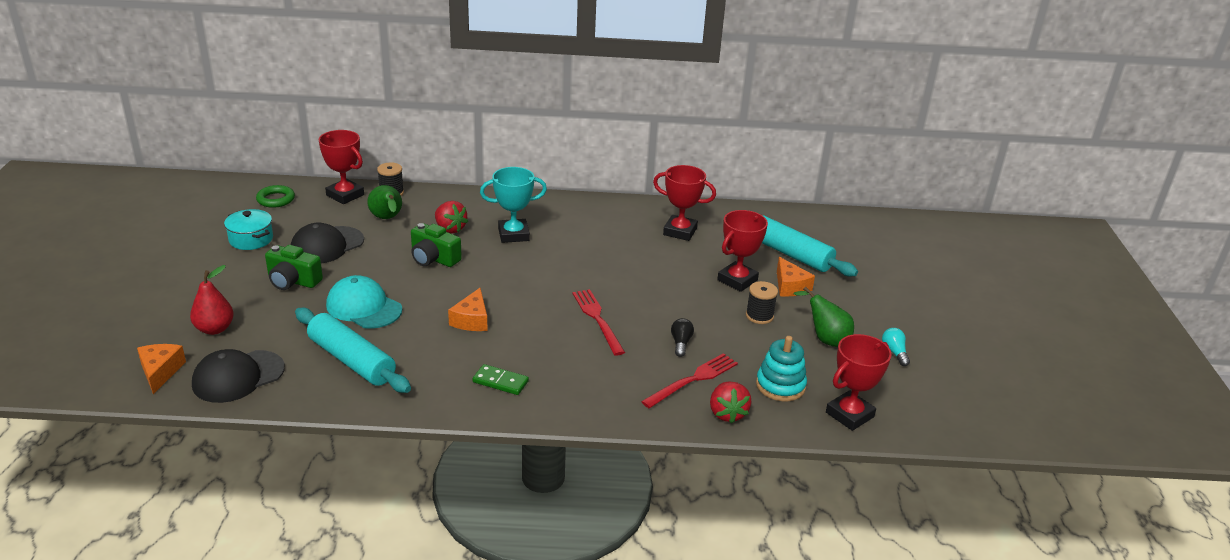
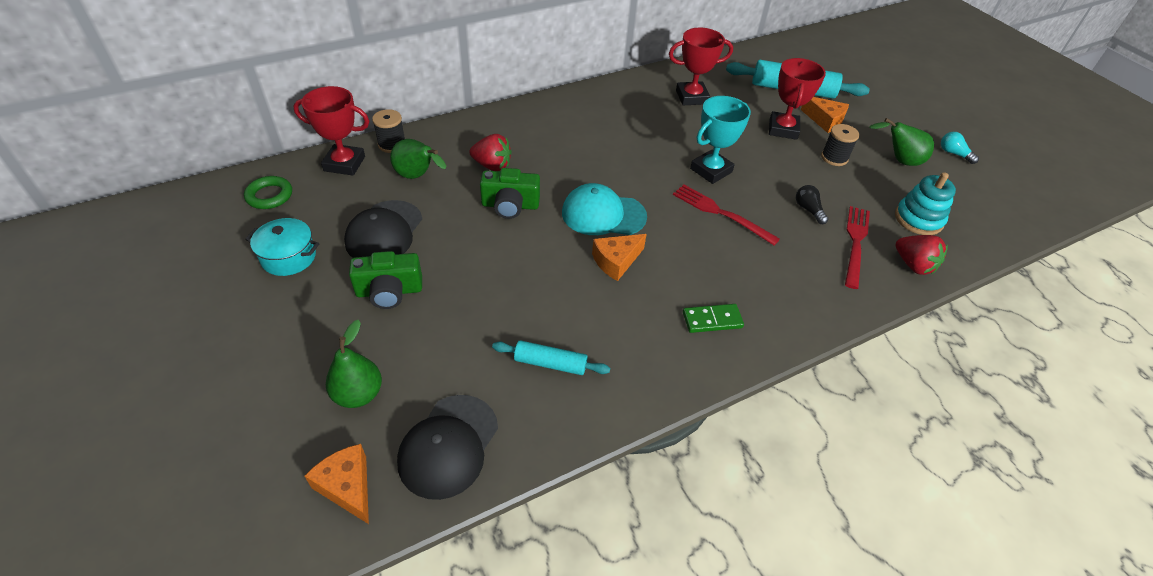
camera: 30 degrees left, 15 degrees up
(215, 329) = (358, 394): red pear -> green pear
(351, 360) = (550, 363): turquoise rolling pin -> turquoise rolling pin, size x0.56
(364, 307) = (498, 292): turquoise cap -> turquoise cap (603, 214)
(472, 320) = (616, 261): orange cheese -> orange cheese turned 75 degrees clockwise
(513, 234) = (558, 150): turquoise trophy -> turquoise trophy (711, 170)
(849, 415) = (989, 225): red trophy -> none

